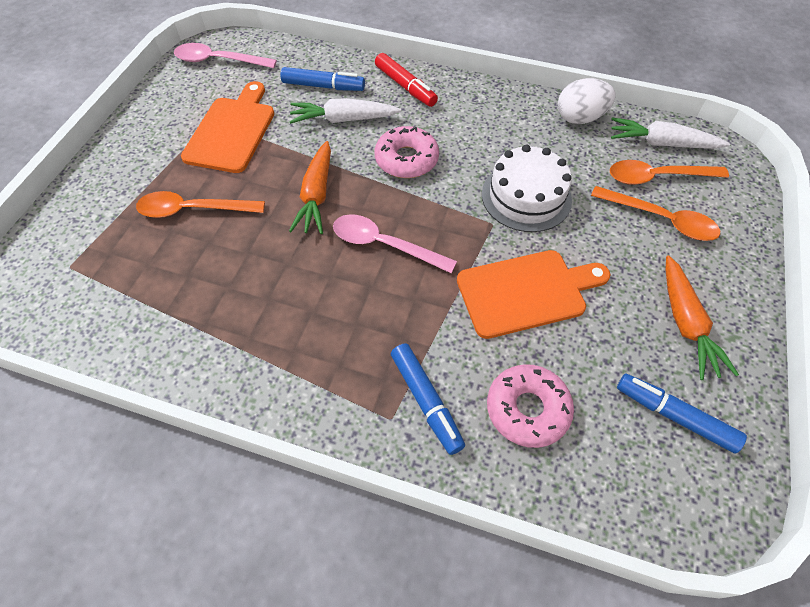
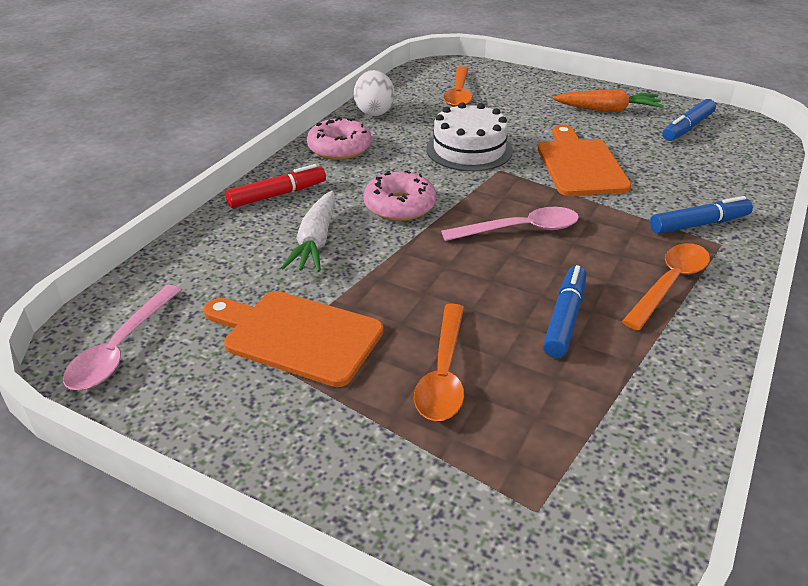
camera: 80 degrees left, 20 degrees down
(316, 196) = (440, 269): orange carrot -> none
(323, 86) = (243, 252): blue marker -> blue marker (565, 318)
(384, 245) = (520, 230): pink spoon -> pink spoon turned 135 degrees counterclockwise
(527, 409) = (695, 180): pink donut -> pink donut (339, 148)
(661, 143) = (420, 85): white carrot -> none
(661, 219) = (506, 100): orange spoon -> orange spoon (669, 284)

